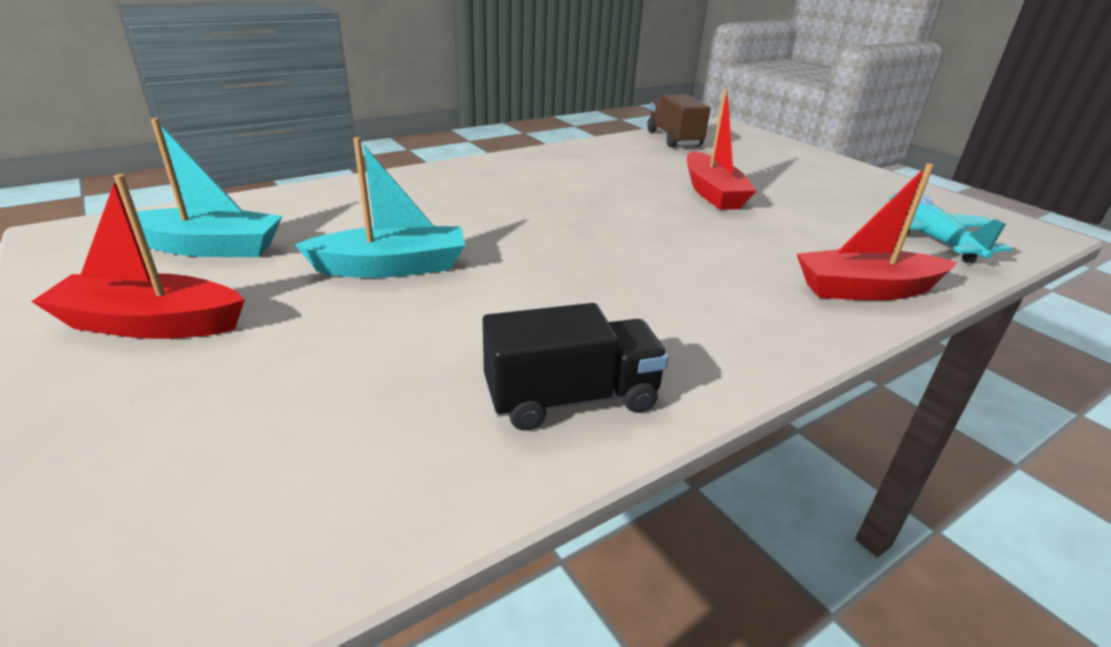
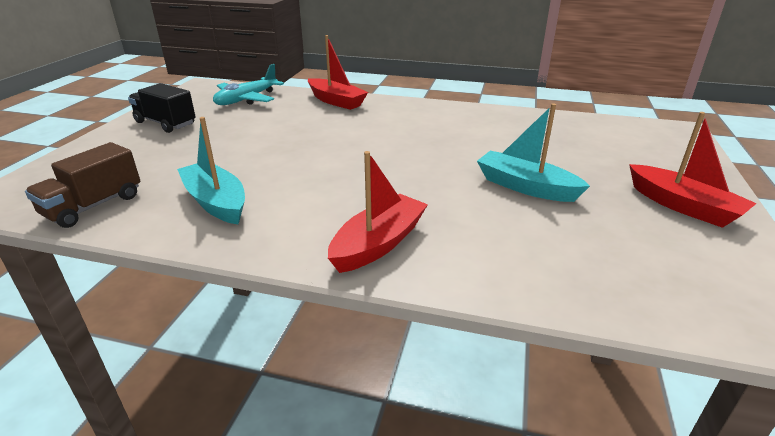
camera: 130 degrees left, 0 degrees up
(209, 247) = (648, 254): turquoise boat -> turquoise boat (216, 202)
(571, 398) = (508, 120): black truck -> black truck (165, 123)
(712, 193) = (249, 152): red boat -> red boat (378, 244)

